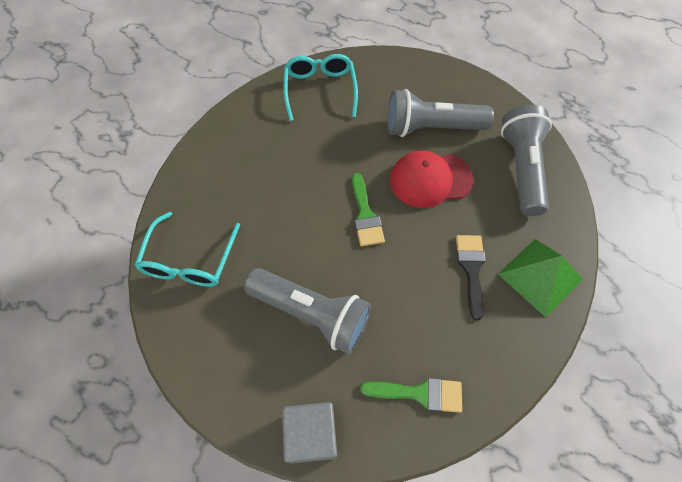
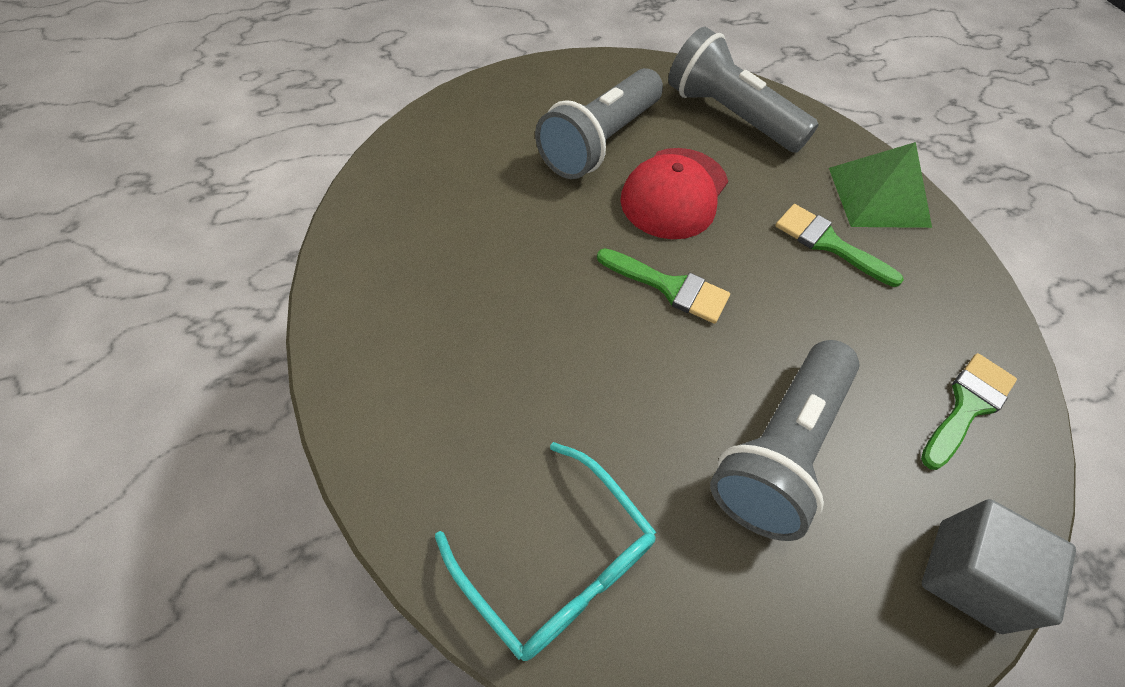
camera: 55 degrees left, 5 degrees down
(312, 314) = (779, 450): grey flashlight -> grey flashlight turned 150 degrees clockwise
(320, 90) = (418, 197): turquoise glasses -> none
(471, 269) = (828, 243): black brush -> green brush

